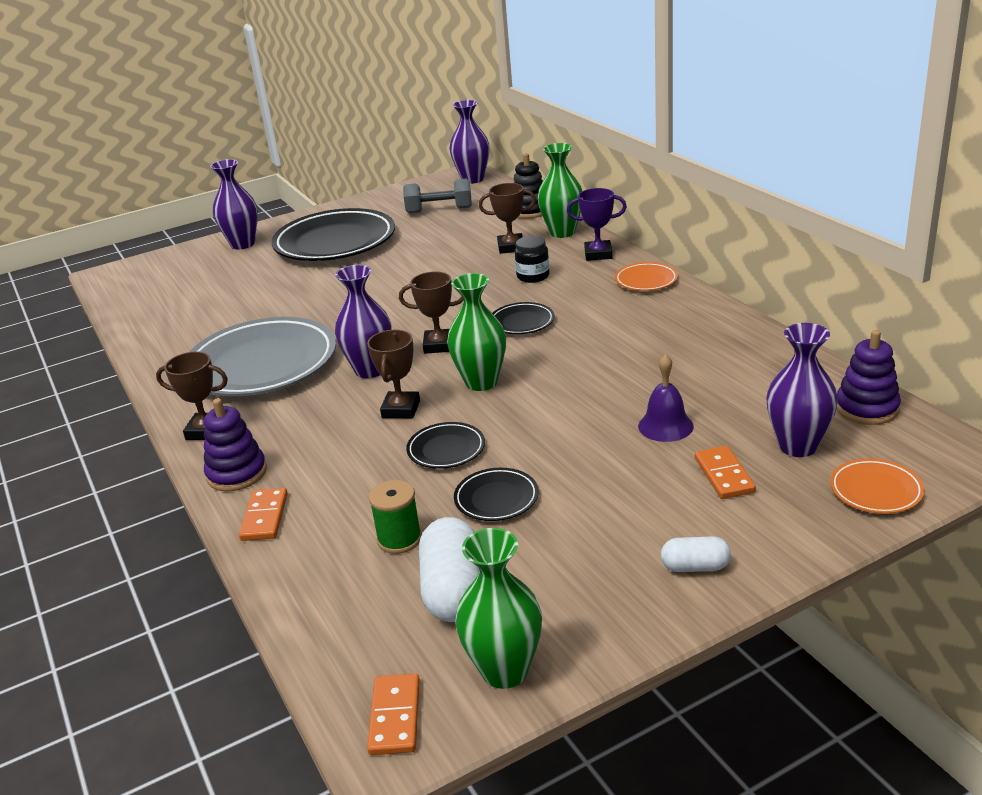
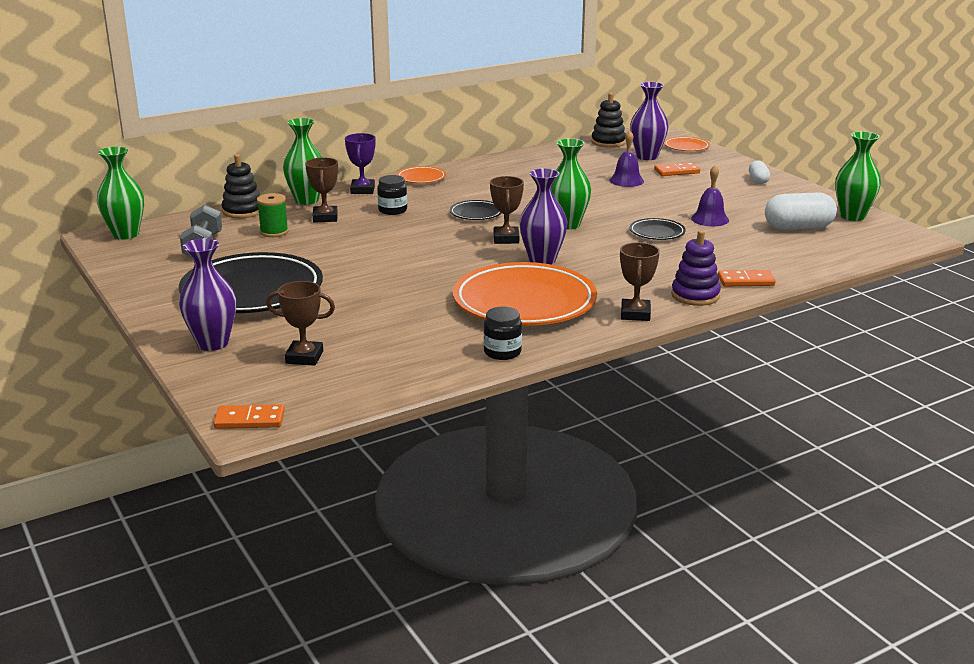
camera: 95 degrees left, 5 degrees down
(161, 360) = (502, 352): none -> black jar
(262, 365) = (524, 303): grey plate -> orange plate
(395, 717) = (897, 237): orange domino -> orange domino (249, 420)
(399, 539) = (757, 242): green spool -> green spool (274, 232)
(401, 409) = (604, 247): brown trophy -> brown trophy (304, 357)
(472, 179) = (126, 234): purple vase -> green vase
(496, 499) = (710, 219): black plate -> purple bell
(867, 408) = (608, 142): purple stacking toy -> black stacking toy

